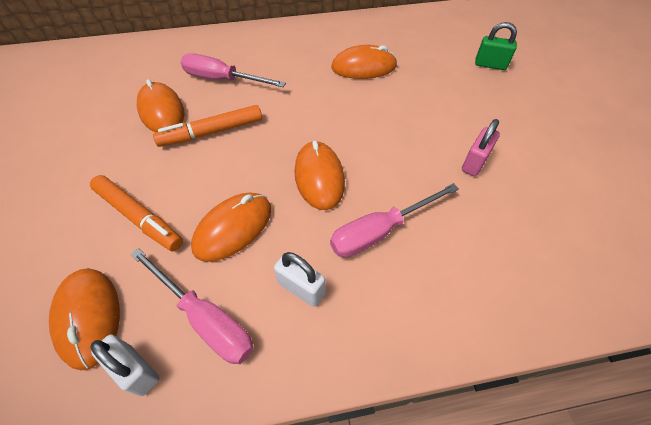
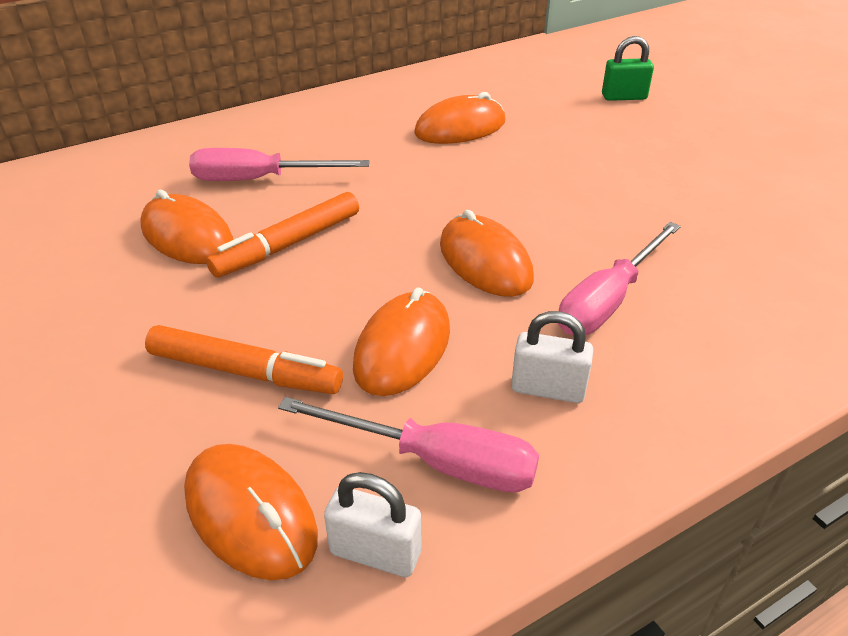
camera: 20 degrees left, 15 degrees down
(474, 162) = (675, 201): pink padlock -> none

